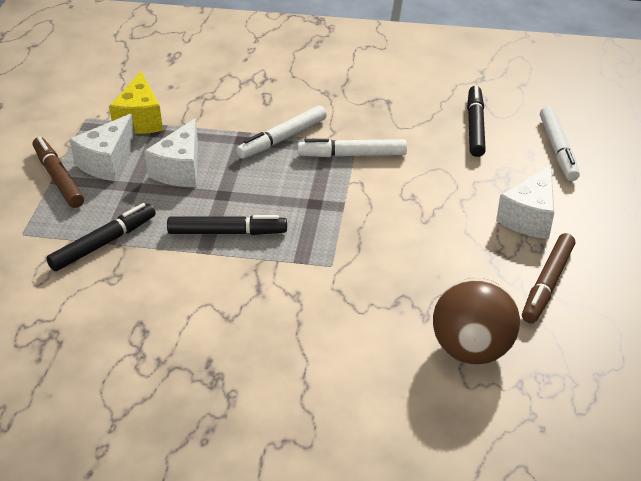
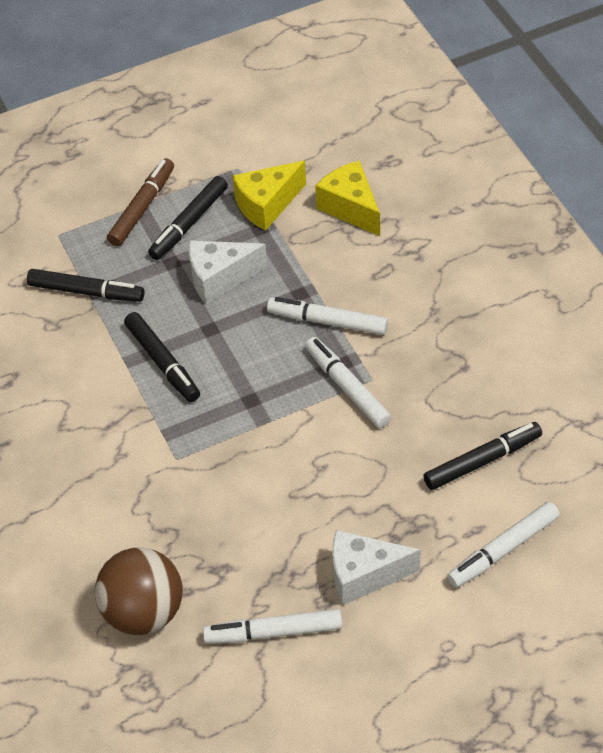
camera: 60 degrees right, 10 degrees up
(107, 162) = (189, 224): white cheese -> black marker
(192, 87) = (350, 208): none -> yellow cheese
(547, 284) = (273, 632): brown marker -> white marker

